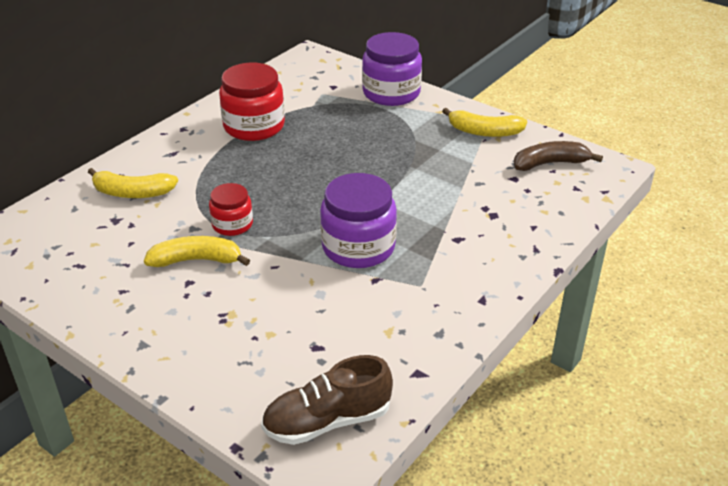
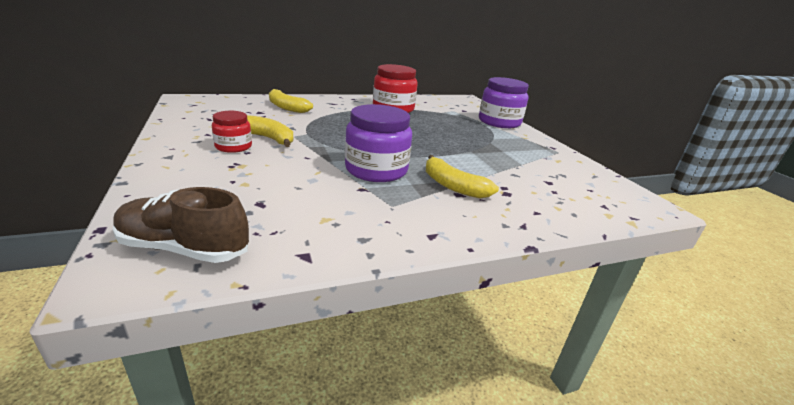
camera: 30 degrees right, 10 degrees down
(232, 224) = (315, 134): red jar -> red jar (233, 146)
(484, 132) = (549, 155): yellow banana -> yellow banana (453, 186)
(550, 163) = (592, 185): brown banana -> none

